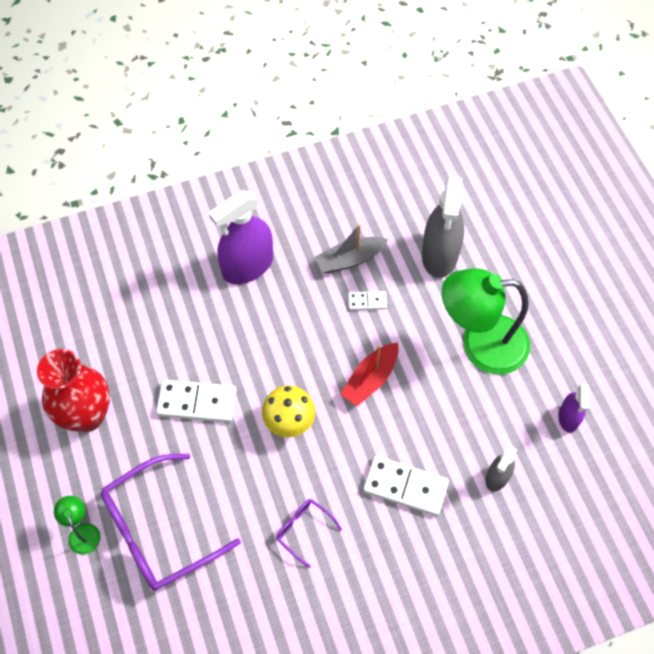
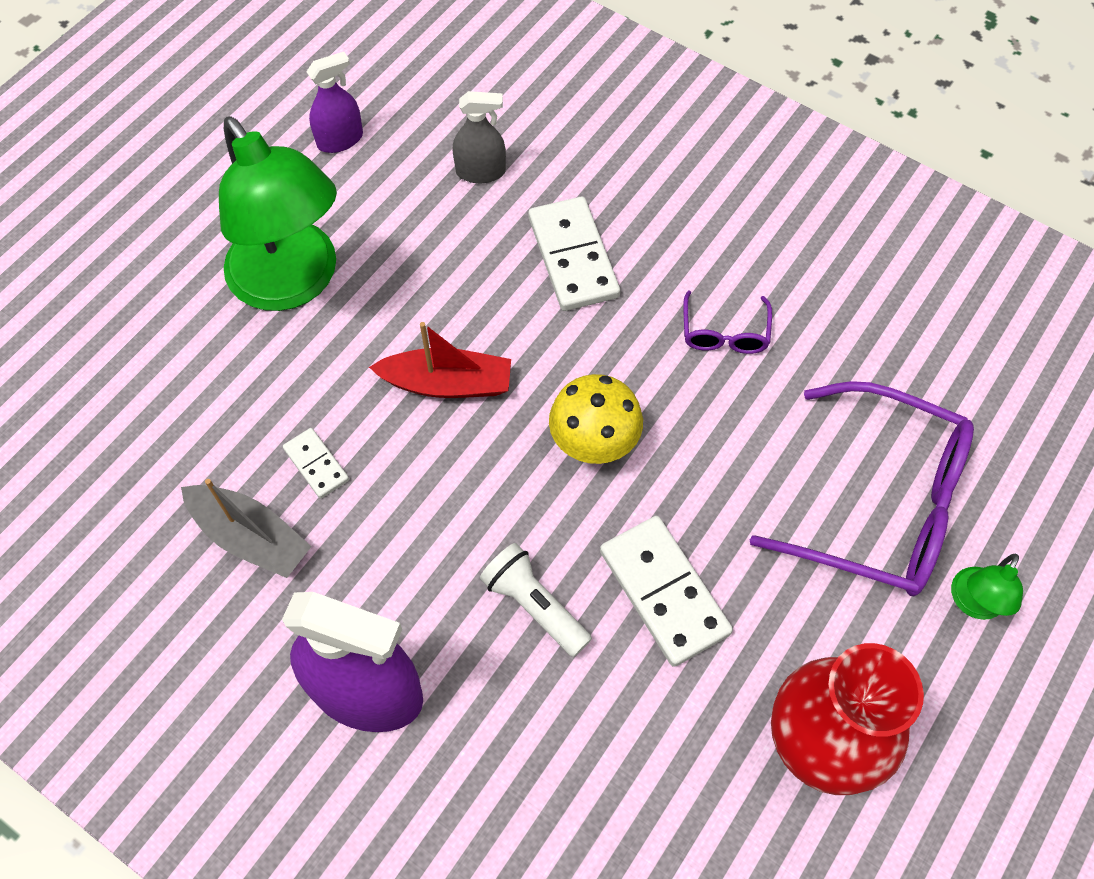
camera: 125 degrees left, 0 degrees up
(233, 347) = (534, 605): none -> white flashlight
(439, 255) = (161, 414): grey spray bottle -> none

